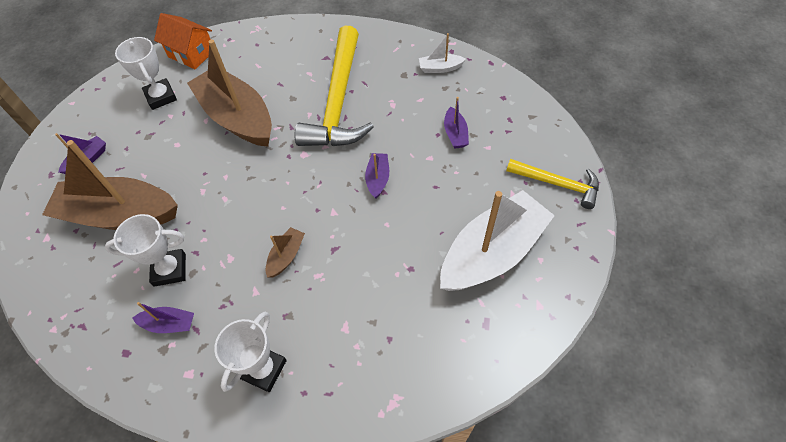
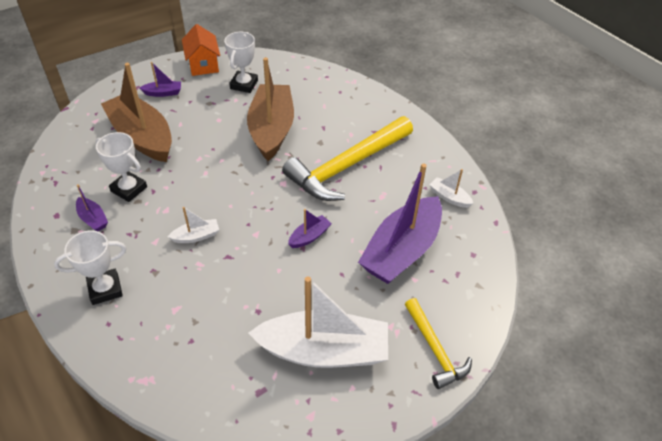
camera: 40 degrees right, 10 degrees down
(191, 54) = (292, 70): orange house -> orange house (203, 64)
(286, 256) = (196, 236): brown boat -> white boat
(455, 134) = (401, 250): purple boat -> purple boat, size x2.36

